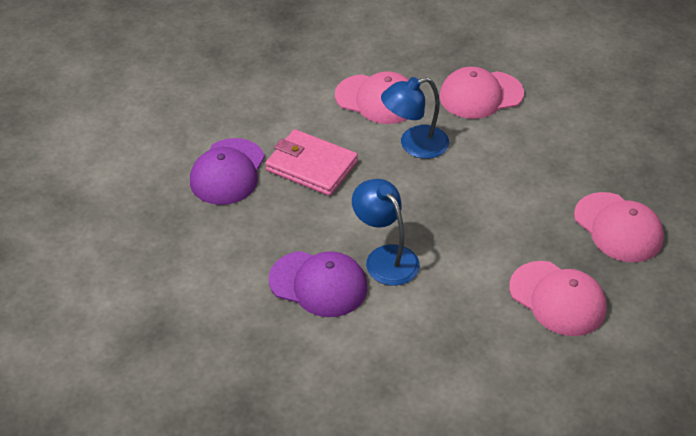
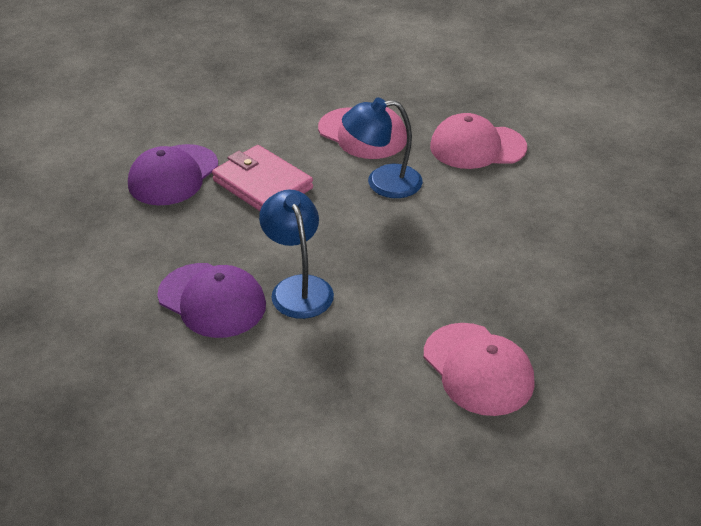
camera: 15 degrees right, 5 degrees down
(618, 228) = (582, 306): pink cap -> none

